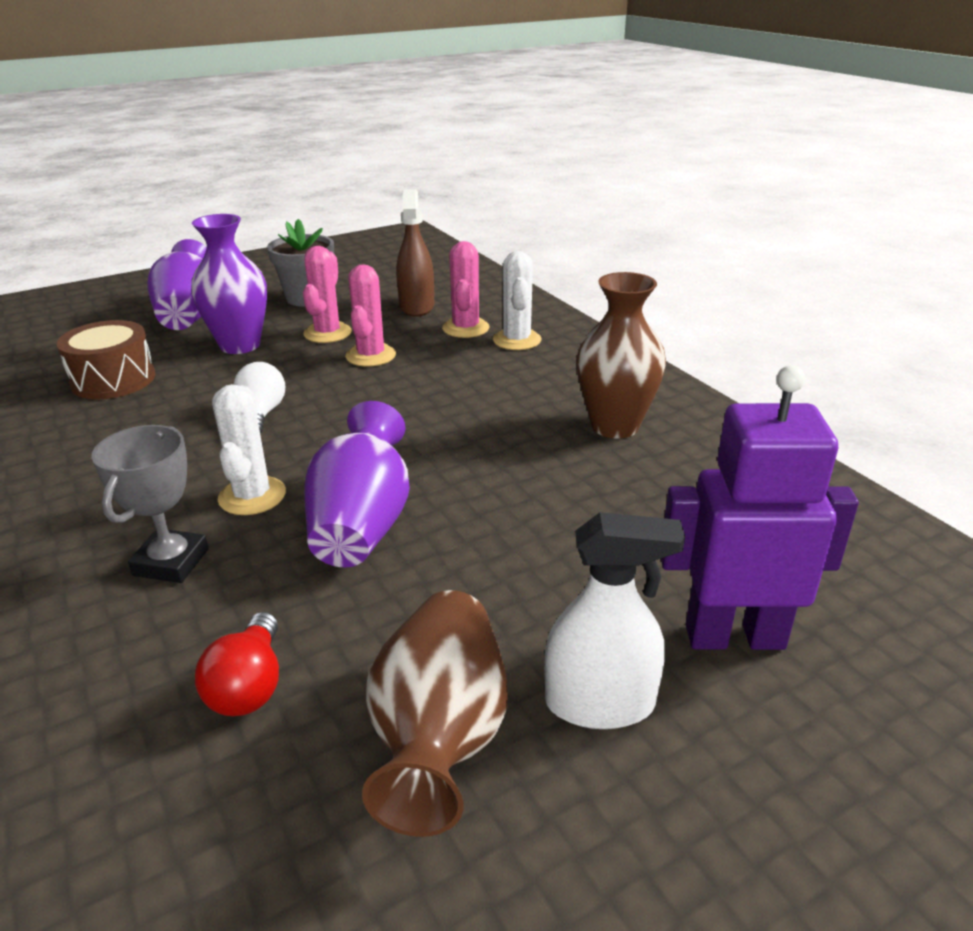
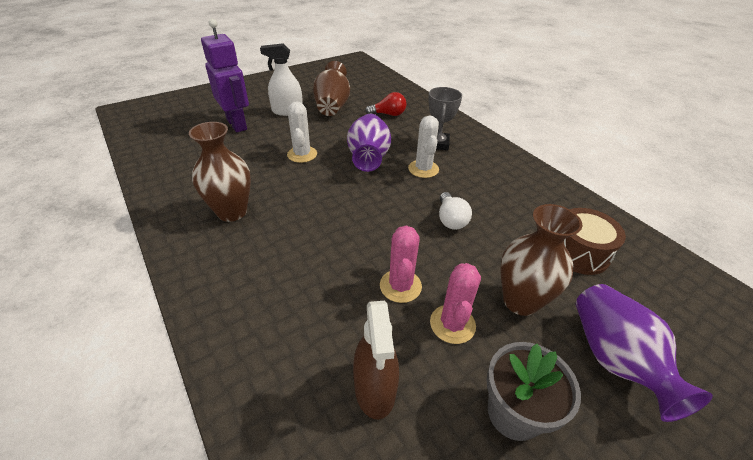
camera: 175 degrees right, 10 degrees up
(240, 345) = (520, 301): purple vase -> brown vase
(249, 686) = (388, 114): red light bulb -> red light bulb turned 90 degrees clockwise
(465, 328) = (319, 336): pink cactus -> none
(517, 340) = (272, 313): white cactus -> white cactus (302, 154)
(734, 636) = (237, 124): purple robot -> purple robot turned 120 degrees counterclockwise

